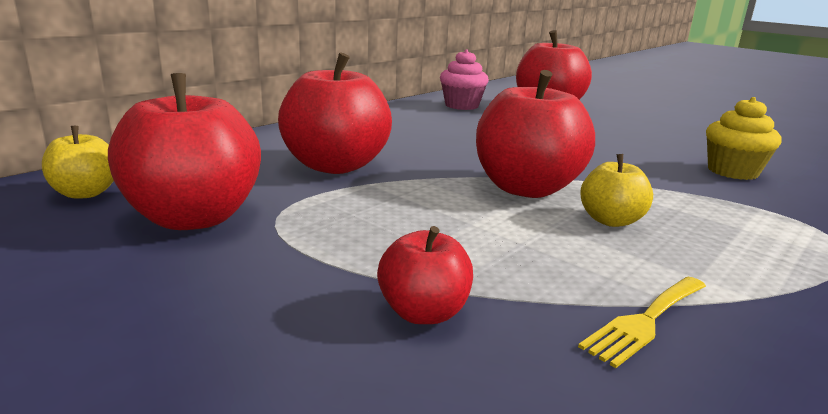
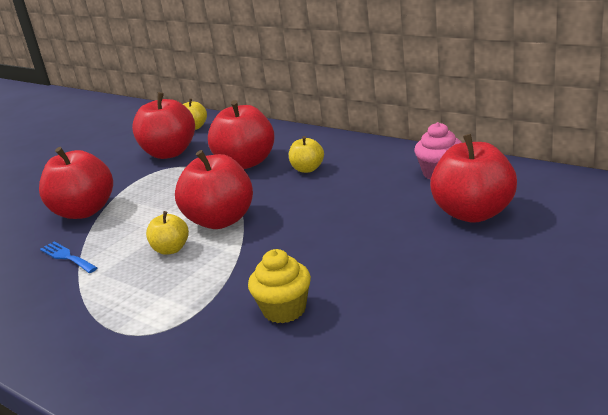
camera: 90 degrees right, 5 degrees up
(400, 140) = (307, 169): none -> yellow apple
(423, 312) = (84, 211): red apple -> red apple, size x1.92
(645, 321) = (67, 257): yellow fork -> blue fork

